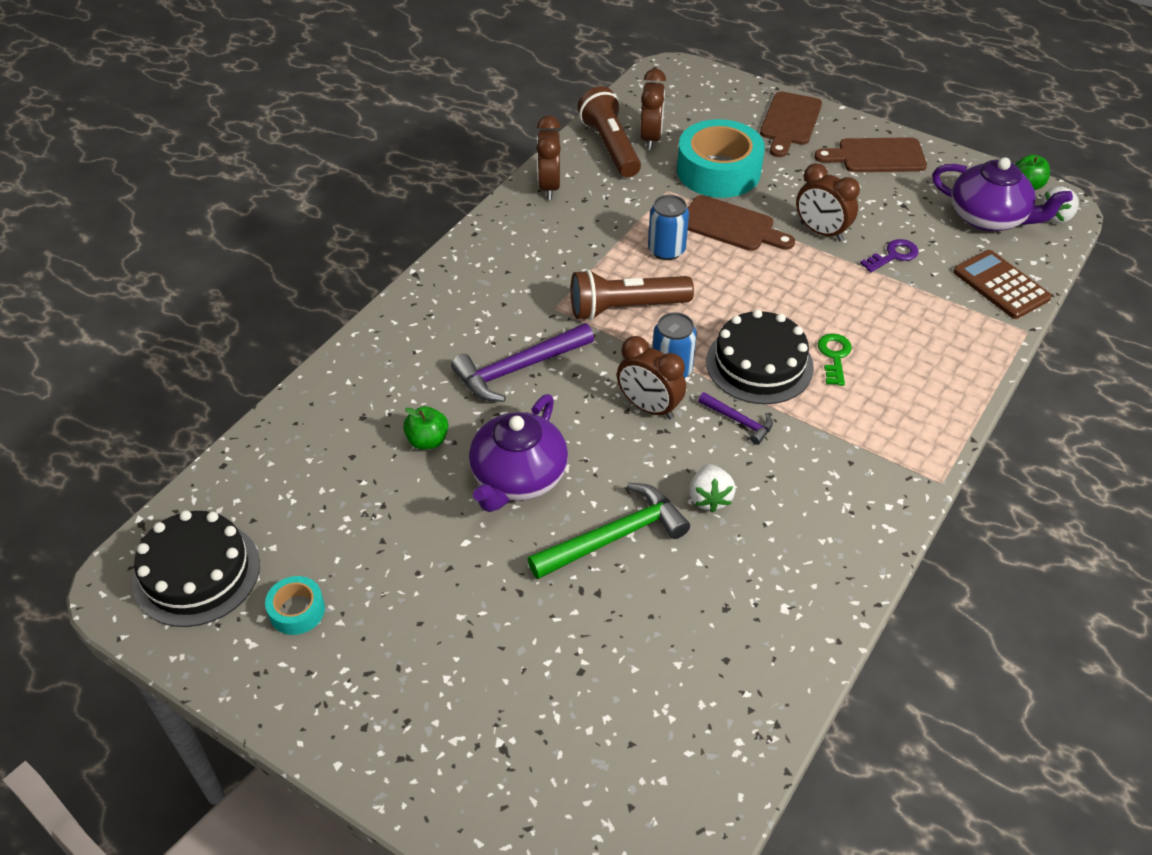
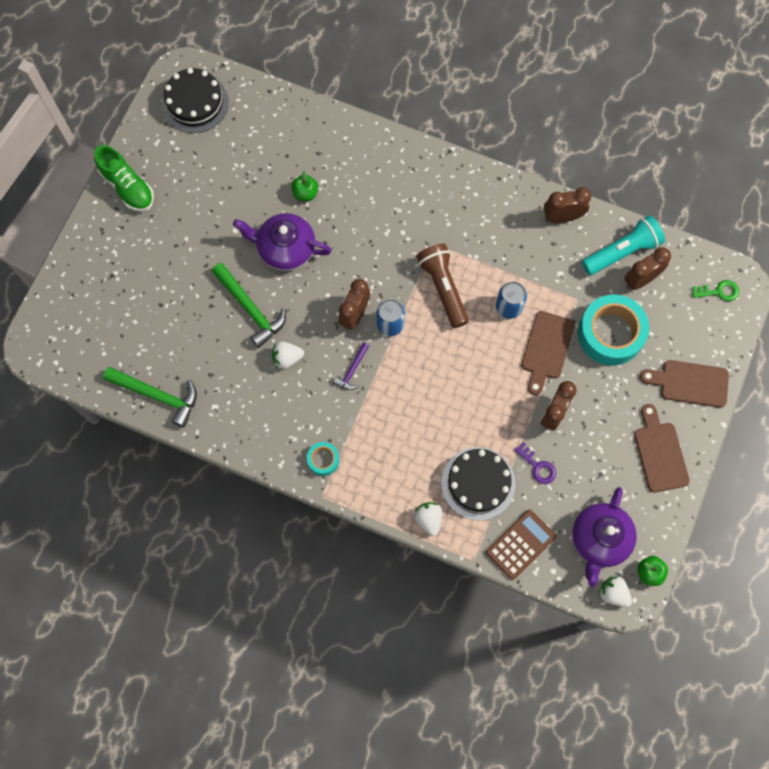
camera: 80 degrees right, 25 degrees up
(297, 610) = (178, 158): turquoise tape -> turquoise tape (323, 460)
(325, 701) = (128, 187): none -> green shoe
(518, 369) = (373, 232): purple hammer -> none
(610, 146) = (622, 252): brown flashlight -> turquoise flashlight
(651, 138) = (640, 279): brown clock -> brown clock turned 150 degrees clockwise
(757, 694) = (157, 395): none -> green hammer
(759, 364) = (406, 379): black cake -> black cake (478, 483)
(834, 356) = (423, 427): green key -> green key (719, 291)
(971, 368) = (428, 519): none -> white strawberry

